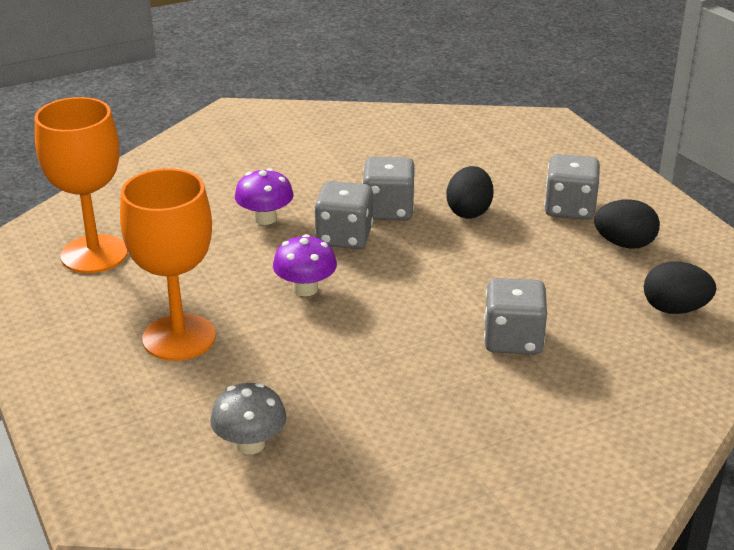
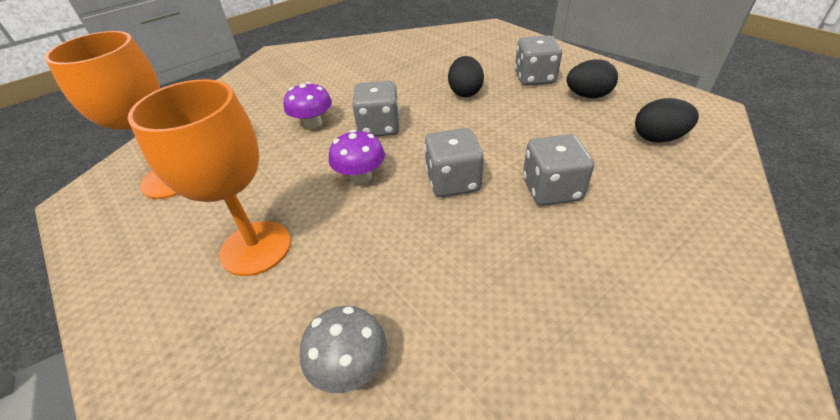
camera: 10 degrees left, 10 degrees up
(388, 210) = (406, 101): grey dice -> grey dice (453, 182)

